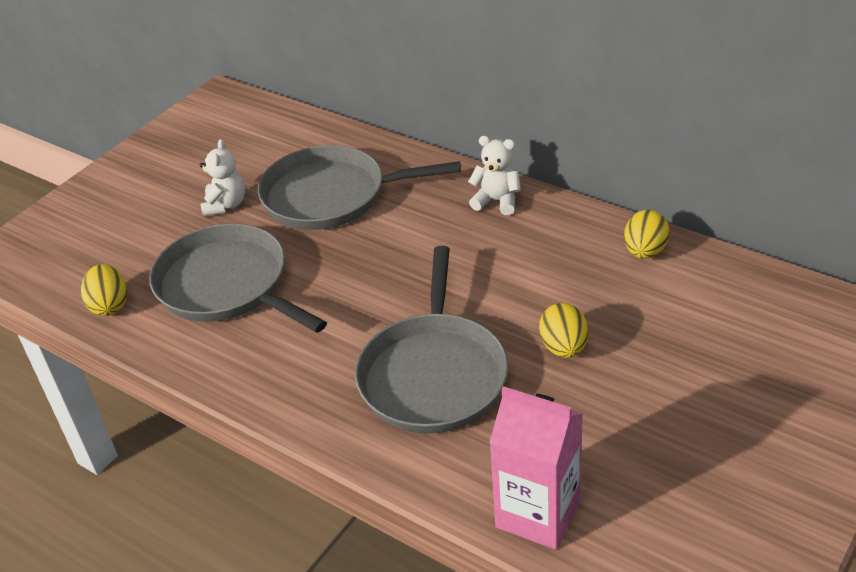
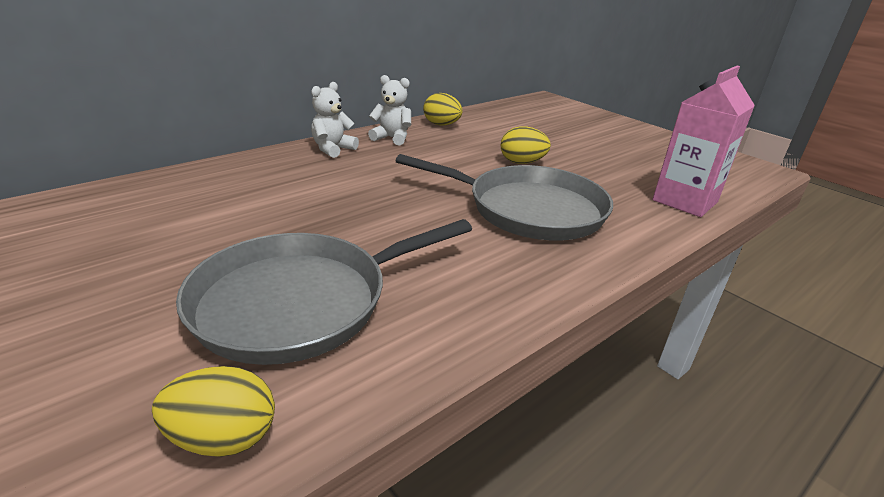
camera: 80 degrees left, 10 degrees down
(225, 205) = (125, 280): white teddy bear -> white teddy bear (392, 138)
(331, 196) = (219, 210): grey pan -> none

